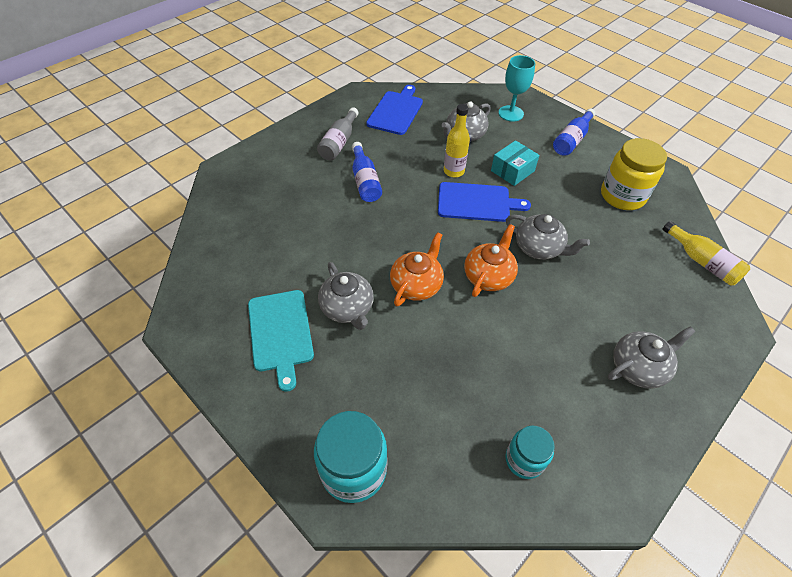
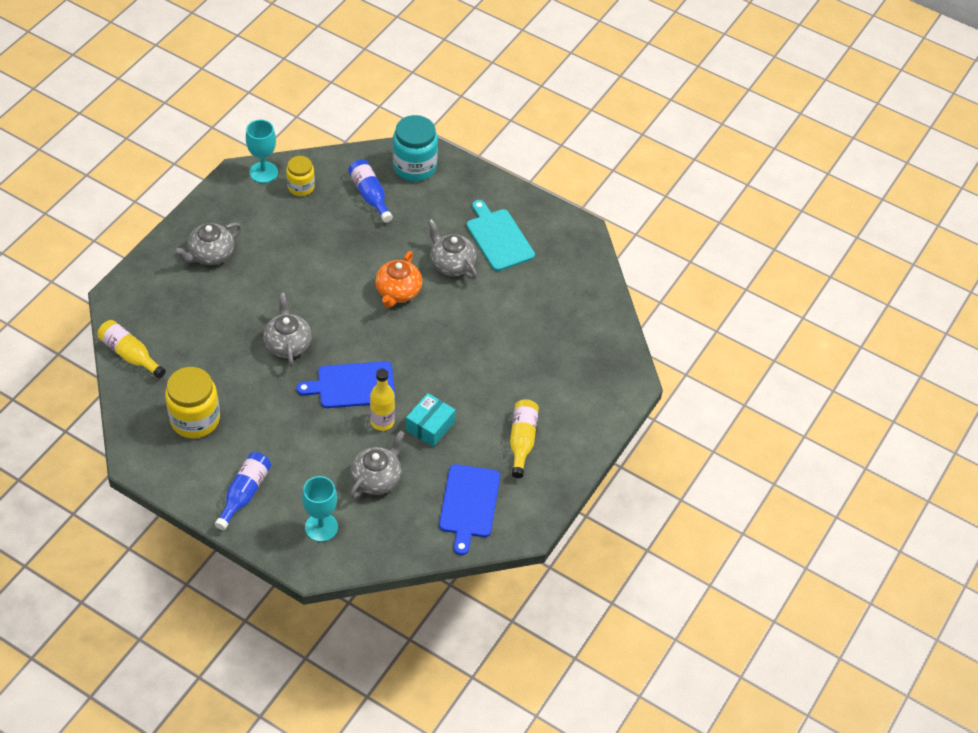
camera: 165 degrees right, 0 degrees up
(339, 142) = (522, 441): grey bottle -> yellow bottle
(365, 181) = (476, 393): blue bottle -> blue bottle (370, 195)
(488, 276) = (334, 309): orange teapot -> none
(512, 171) = (316, 433): turquoise box -> turquoise box (430, 426)
(524, 460) = (301, 187): turquoise jar -> yellow jar
(539, 248) = (288, 344): grey teapot -> grey teapot turned 60 degrees clockwise
(581, 499) = (263, 172): none -> turquoise goblet

